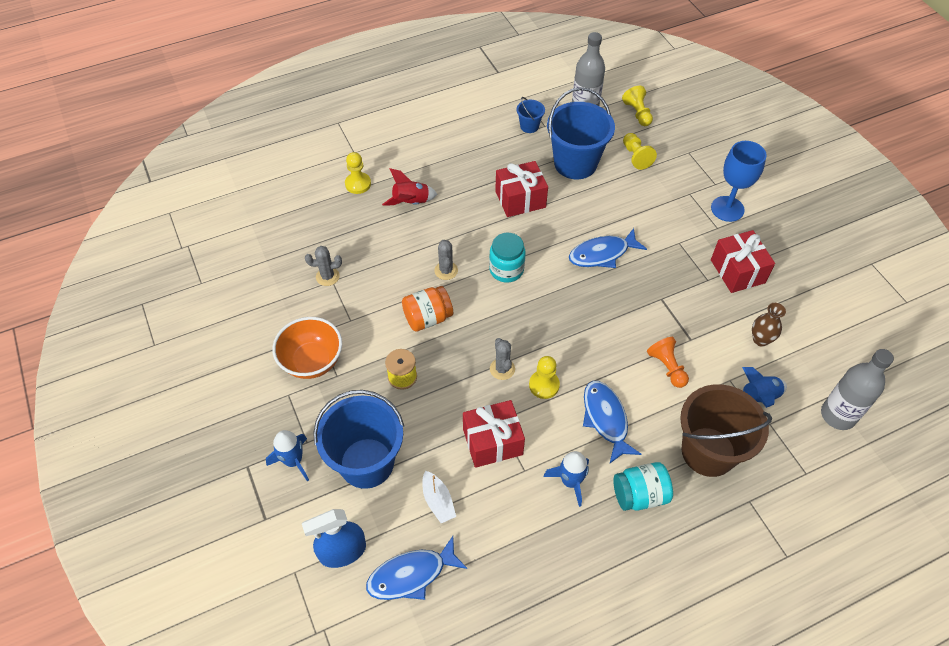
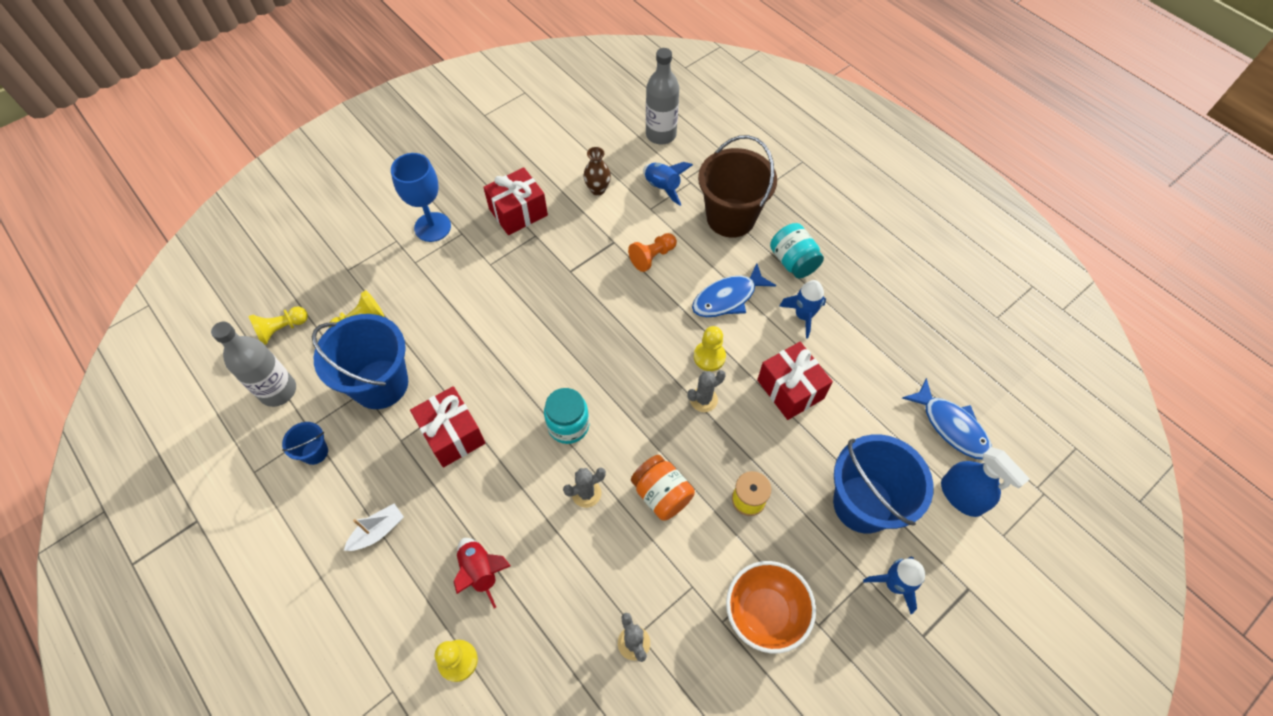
camera: 105 degrees left, 5 degrees up
(438, 501) = (872, 423): white boat -> white boat (378, 531)
(602, 254) = (522, 332): blue fish -> none

